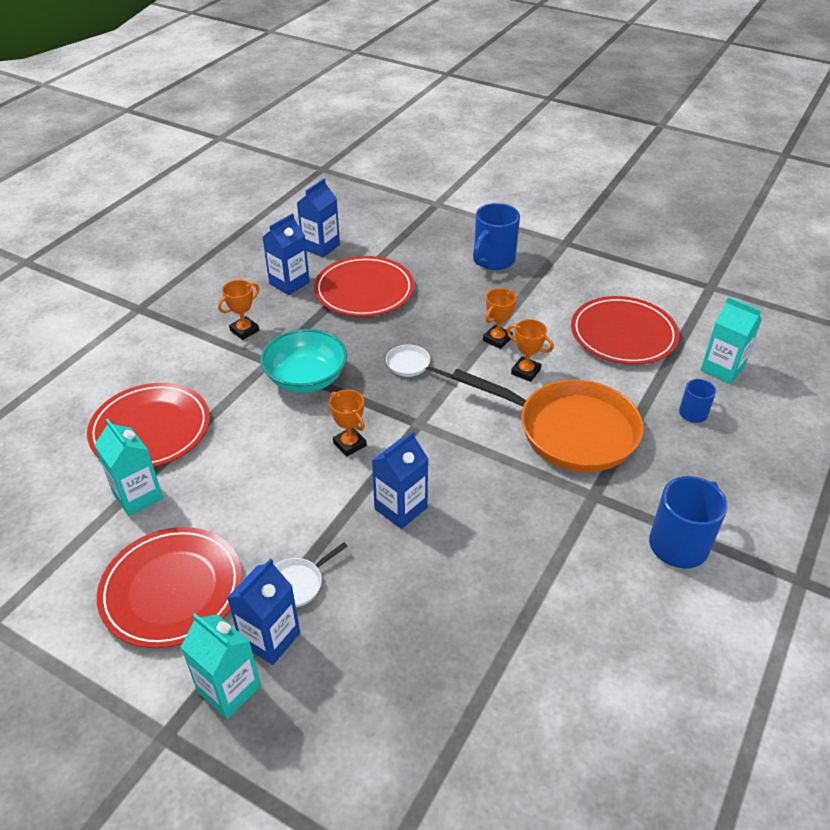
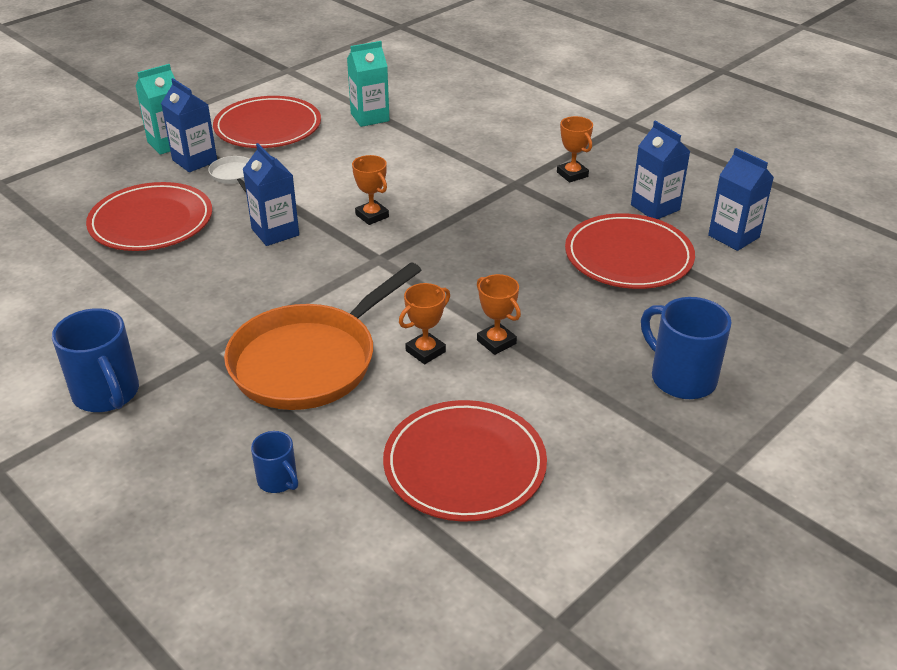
camera: 105 degrees right, 5 degrees down
(150, 429) = (445, 124): red plate -> red plate (151, 222)
(306, 378) = (479, 202): turquoise bowl -> none
(350, 444) = (372, 216): orange trophy -> orange trophy turned 75 degrees clockwise
(411, 365) = (473, 268): white pan -> none
(722, 369) = (345, 549): turquoise carton -> none

